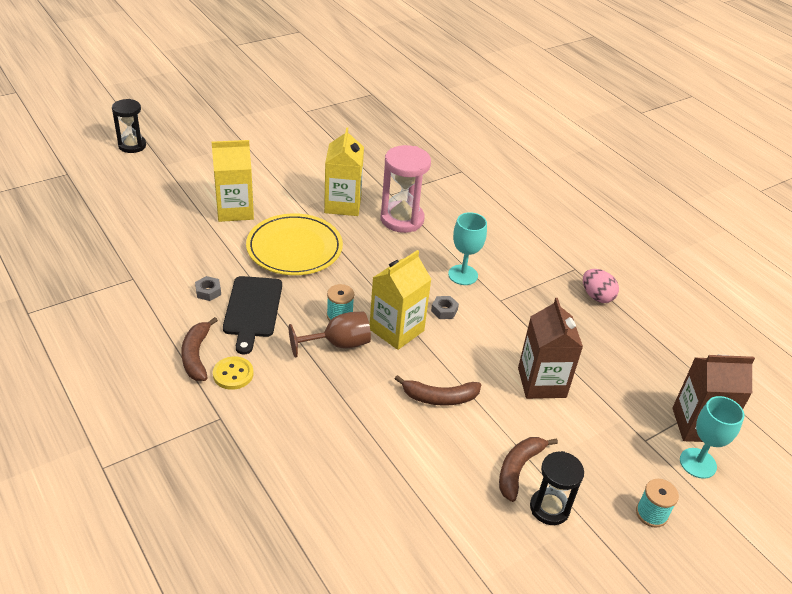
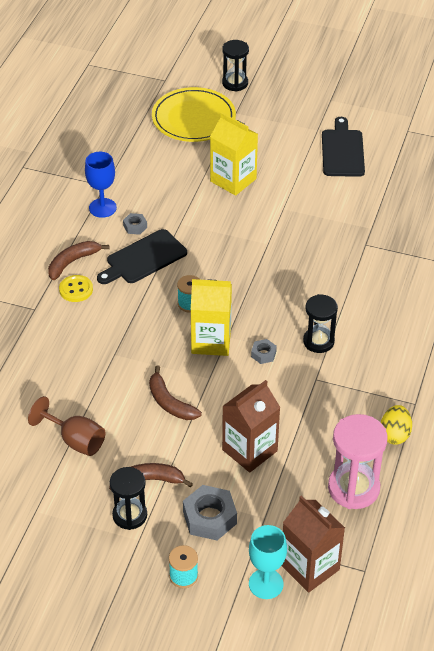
camera: 55 degrees right, 5 degrees up
(157, 296) = (102, 208): none -> blue goblet
(283, 146) = (342, 151): none -> black cutting board
(294, 248) = (231, 236): yellow plate -> yellow plate (193, 118)
(338, 344) = (161, 320): brown goblet -> brown goblet (75, 440)
(343, 204) = (315, 227): yellow carton -> none
(402, 219) = (341, 269): pink hourglass -> pink hourglass (353, 488)
(463, 275) = (318, 341): turquoise goblet -> black hourglass
(596, 296) = (394, 434): pink egg -> yellow egg
(596, 454) = (209, 517): none -> grey nut

